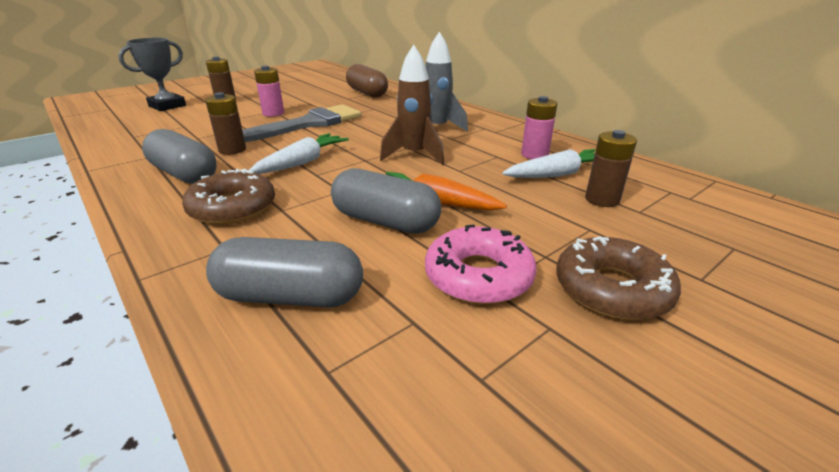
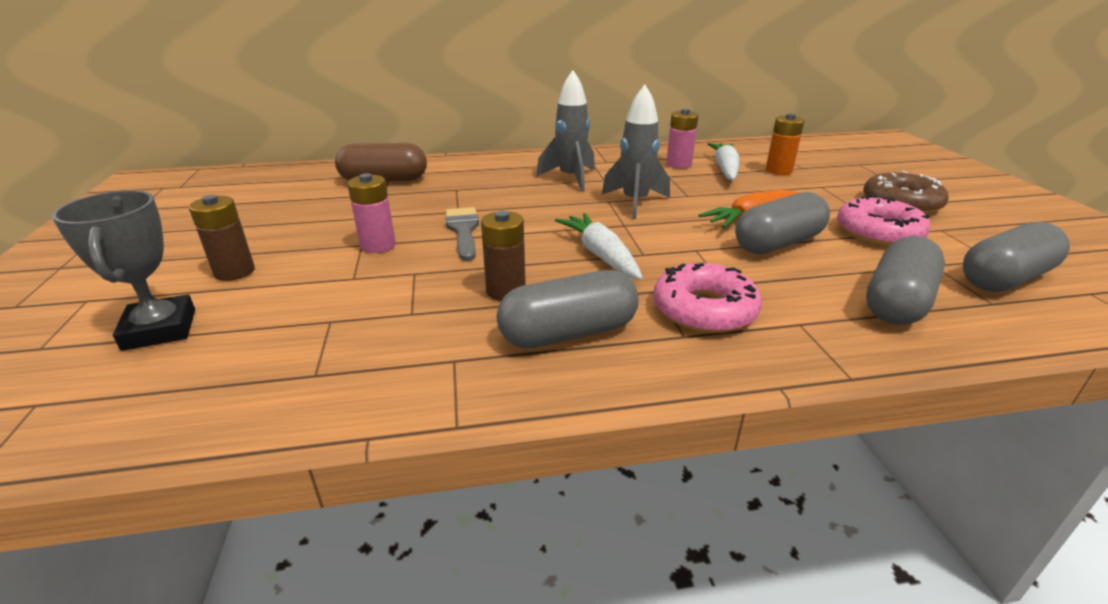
camera: 60 degrees left, 0 degrees up
(233, 208) = (704, 309): brown donut -> pink donut
(310, 124) = (463, 230): grey brush -> grey brush, size x0.61
(414, 155) = (635, 203): brown rocket -> grey rocket
(414, 387) = (1004, 279): none -> grey capsule
(602, 199) = (778, 170): brown battery -> orange battery

